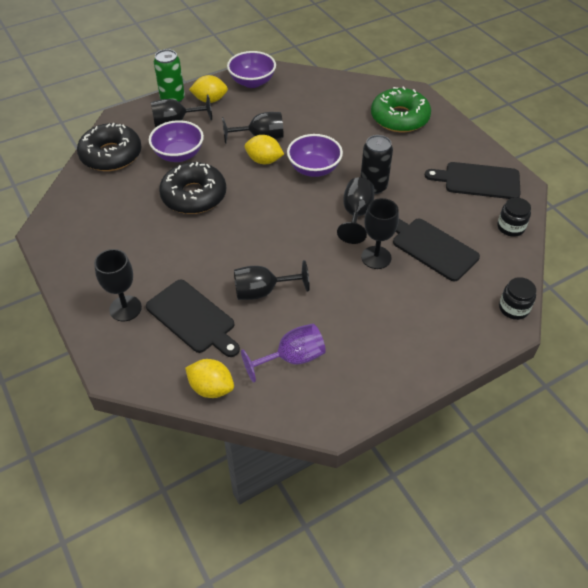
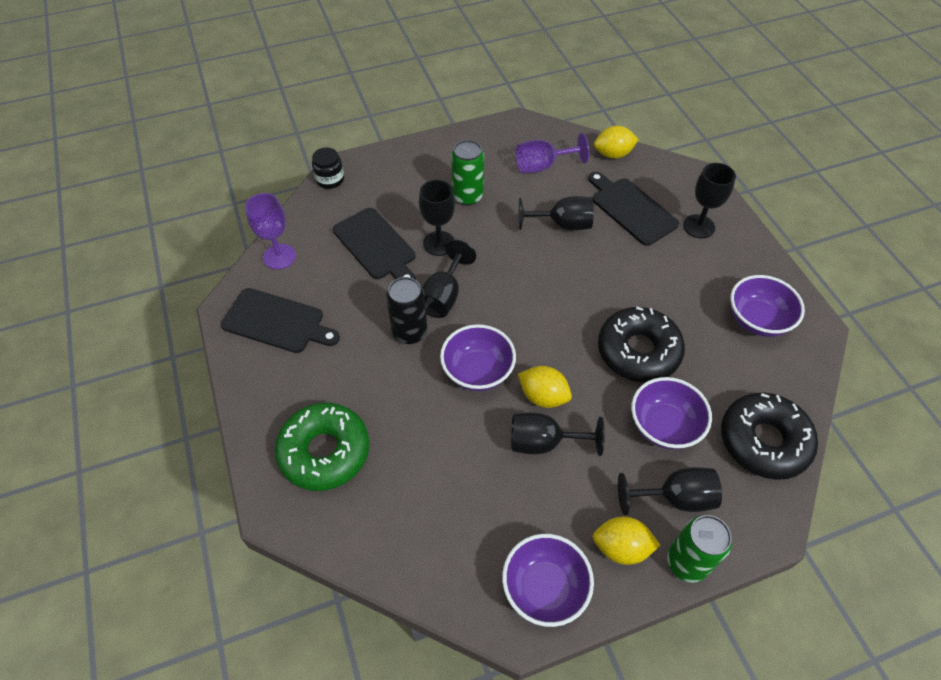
camera: 170 degrees left, 5 degrees up
(92, 229) = (757, 320): none -> purple bowl
(211, 388) = (613, 154): yellow lemon -> yellow lemon turned 45 degrees counterclockwise
(364, 309) = (467, 196): none -> green can
(510, 227) = (279, 256): black jar -> purple goblet

